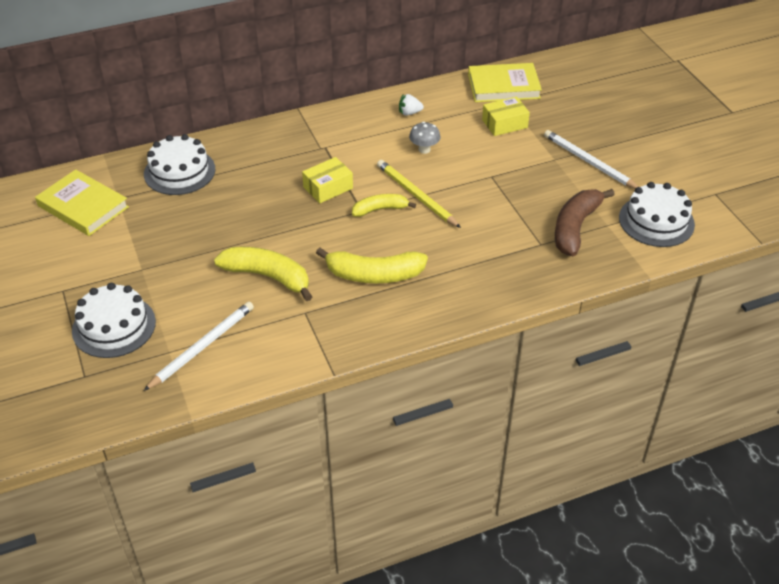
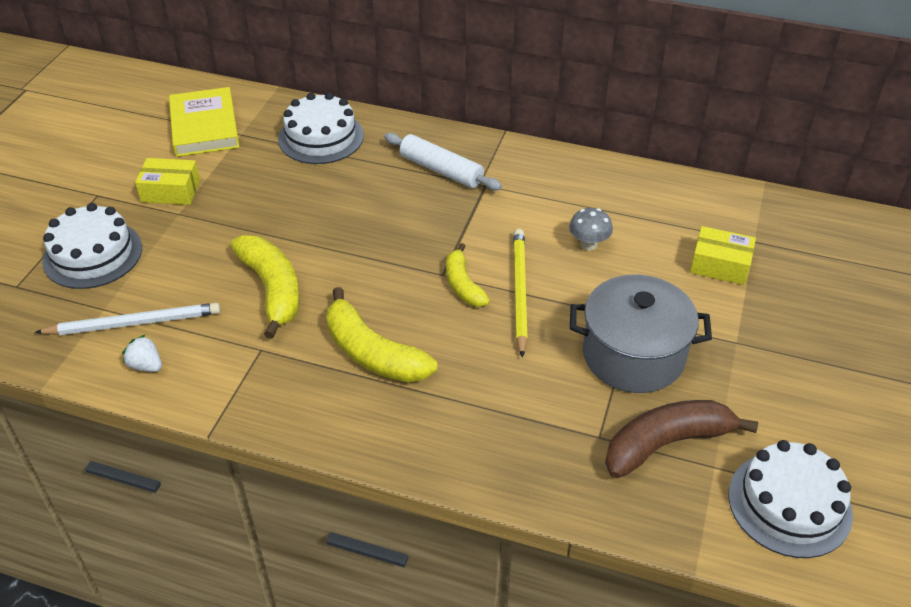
camera: 40 degrees right, 0 degrees up
(287, 152) = (441, 170): none -> white rolling pin
(328, 188) = (437, 230): yellow box -> yellow box (170, 191)
(380, 209) = (463, 284): yellow banana -> yellow banana turned 135 degrees counterclockwise
(409, 113) = (619, 195): white strawberry -> white strawberry (146, 365)
(503, 86) = (769, 220): yellow book -> none
(512, 194) = (633, 355): none -> grey pot
(589, 162) = (779, 371): white pencil -> none

